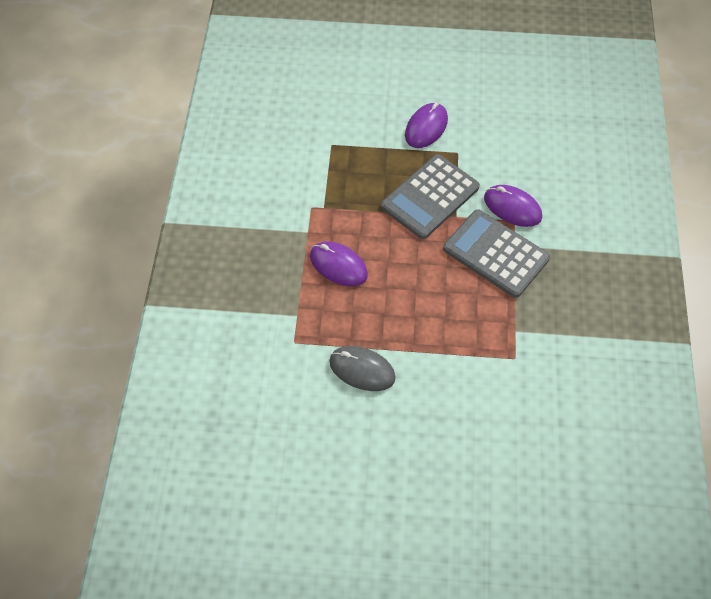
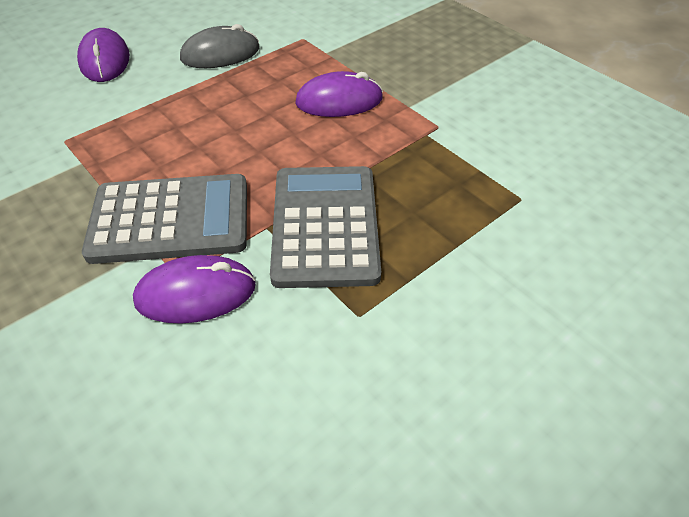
camera: 135 degrees right, 10 degrees down
(426, 127) = (448, 317): purple mouse -> purple mouse (105, 60)

